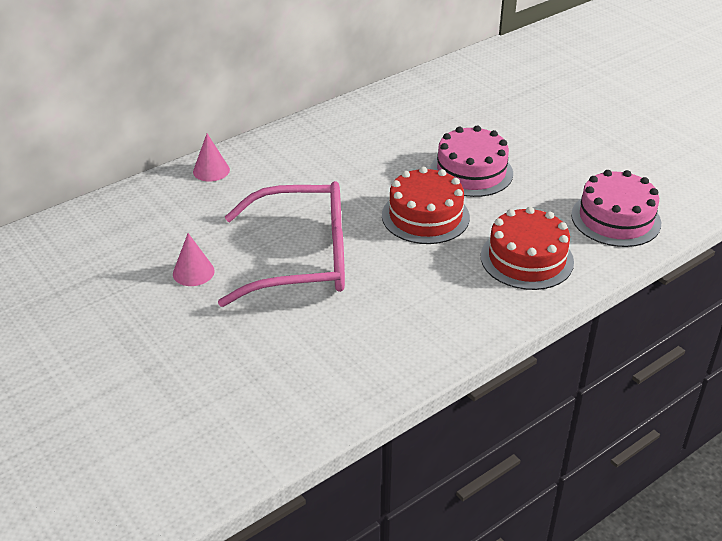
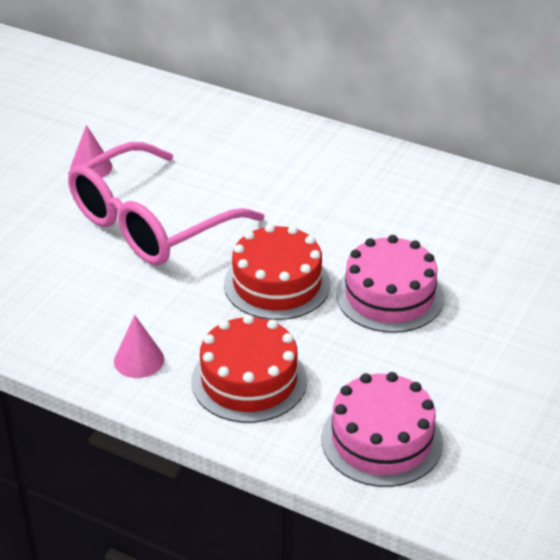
camera: 65 degrees right, 0 degrees up
(211, 170) = (254, 123): pink cone -> pink cone (139, 360)
(303, 259) = (150, 224): pink glasses -> pink glasses turned 75 degrees clockwise

